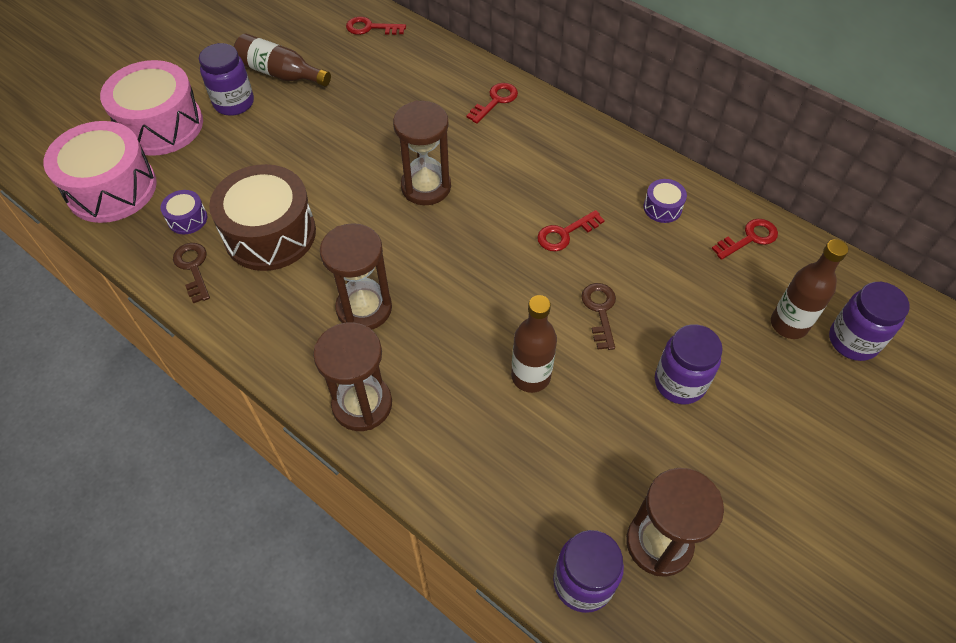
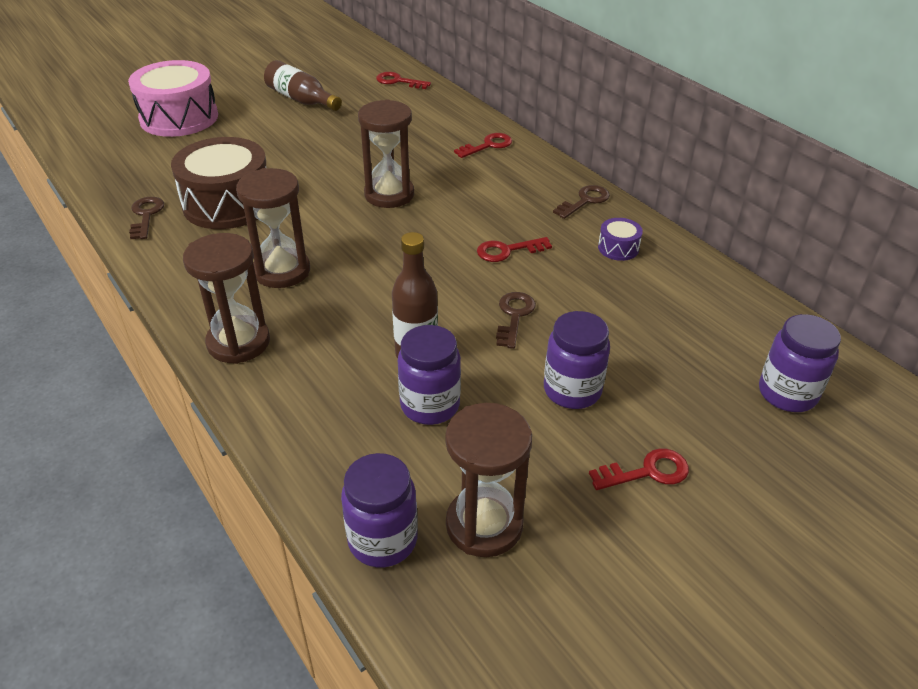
camera: 15 degrees right, 15 degrees down
(112, 189) = (112, 152): pink drum -> none
(187, 219) = (162, 182): purple drum -> none
(234, 103) = (249, 113): purple jar -> purple jar (430, 405)
(612, 155) = (585, 201): none -> brown key
(749, 238) = (702, 287): red key -> red key (647, 472)
(789, 324) = (717, 365): brown bottle -> none

